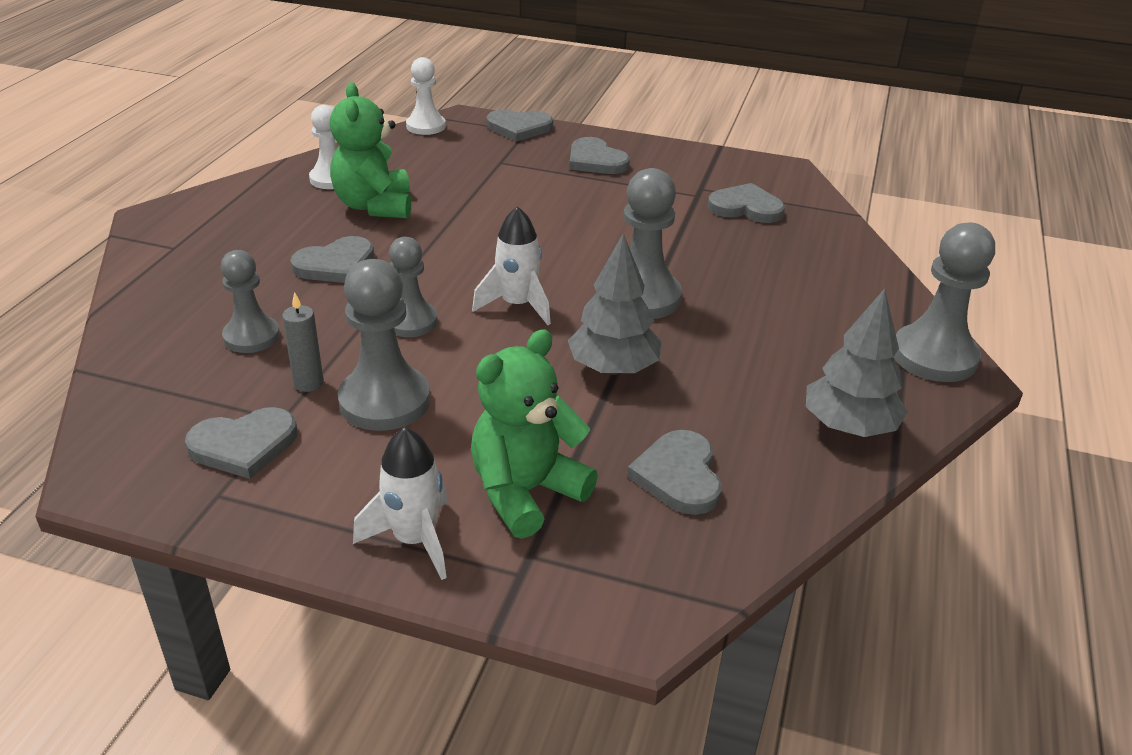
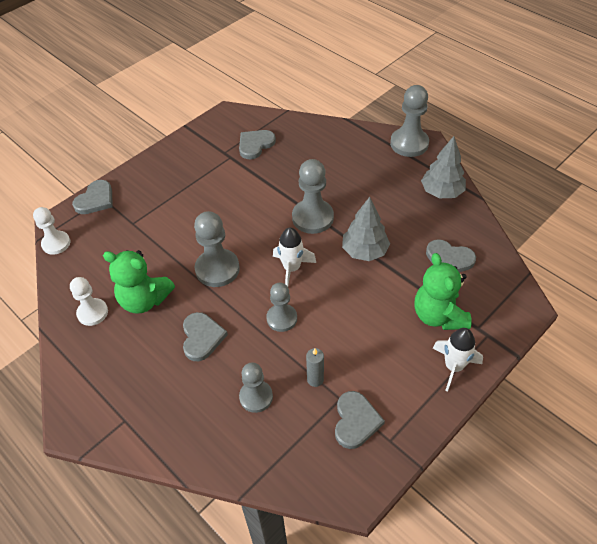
camera: 60 degrees left, 15 degrees up
(384, 401) = (347, 350): grey pawn -> grey pawn (217, 269)
(596, 160) = (163, 181): grey heart -> none

